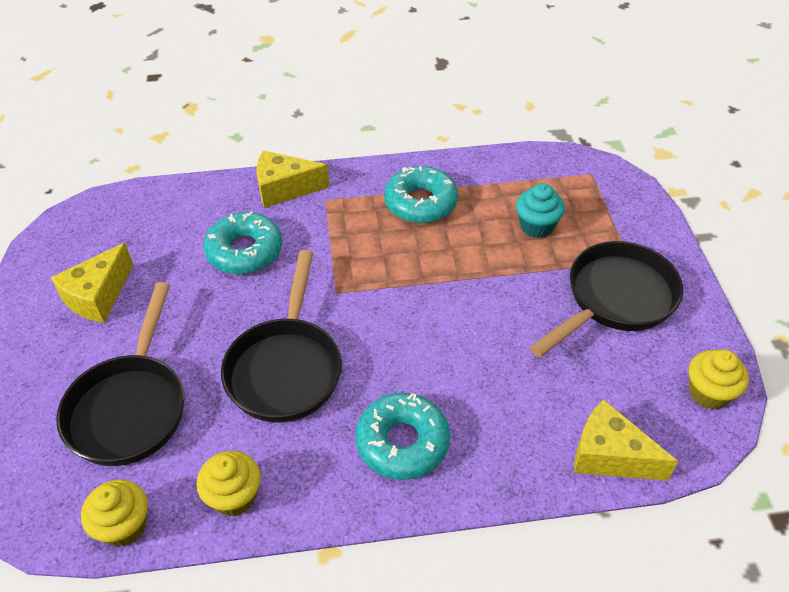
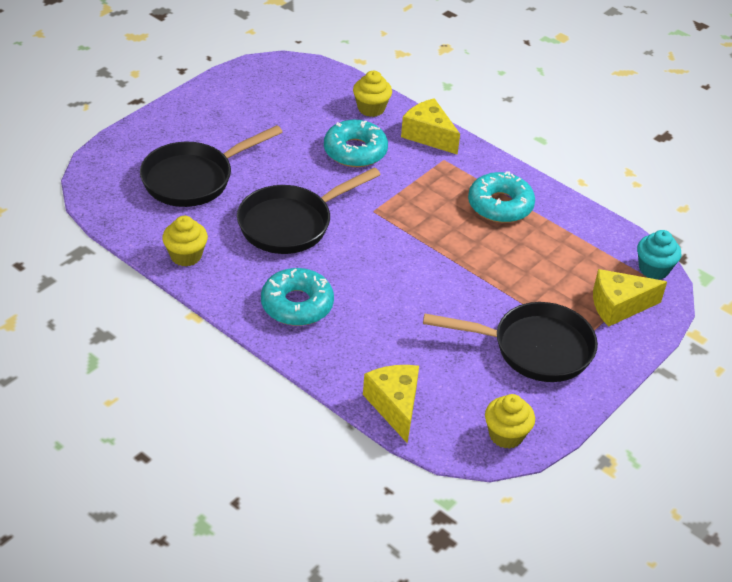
camera: 45 degrees right, 5 degrees down
(98, 296) = (248, 115): yellow cheese -> yellow cheese (618, 306)
(124, 526) = (125, 225): yellow cupcake -> yellow cupcake (371, 108)
(536, 226) = (554, 274): turquoise cupcake -> turquoise cupcake (653, 269)

